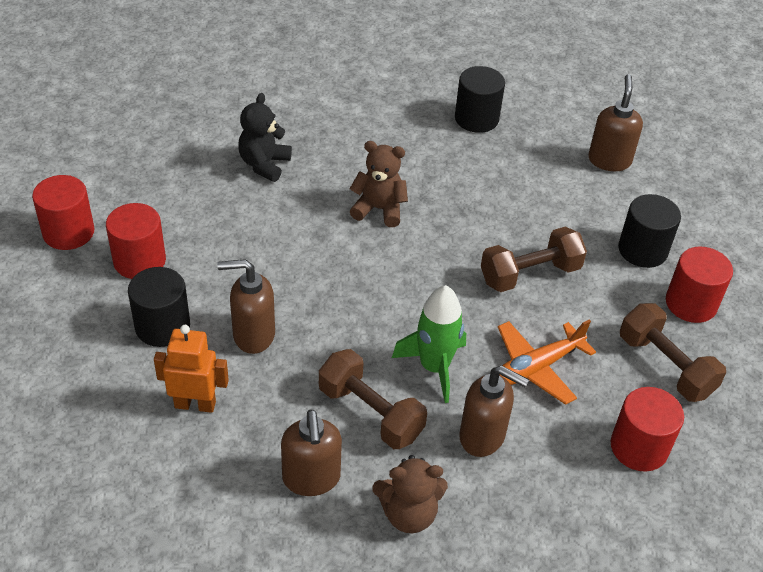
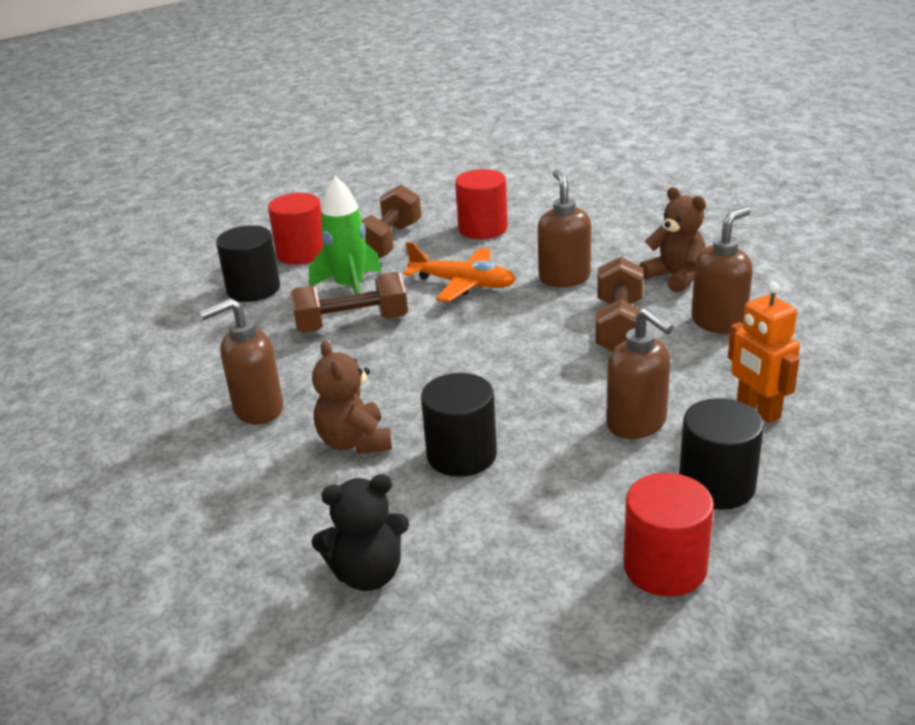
camera: 120 degrees left, 15 degrees down
(68, 232) = (717, 674): red cylinder -> none
(434, 367) = (528, 322): green rocket -> green rocket (350, 288)
(476, 118) = (103, 453): black cylinder -> black cylinder (461, 455)
(530, 274) = (352, 324): brown dumbbell -> brown dumbbell turned 45 degrees counterclockwise
(609, 160) = (120, 346): brown soap dispenser -> brown soap dispenser (257, 409)

